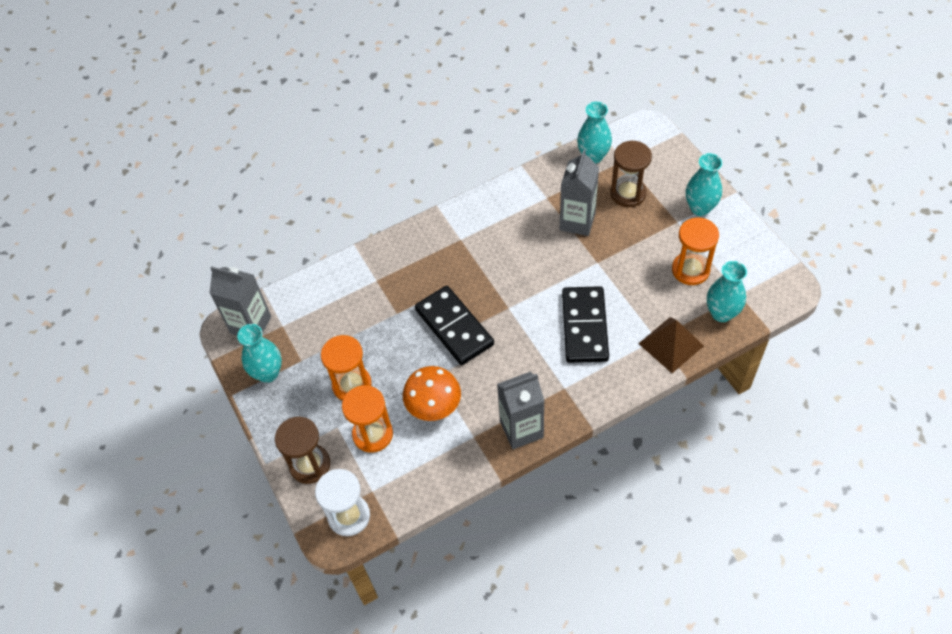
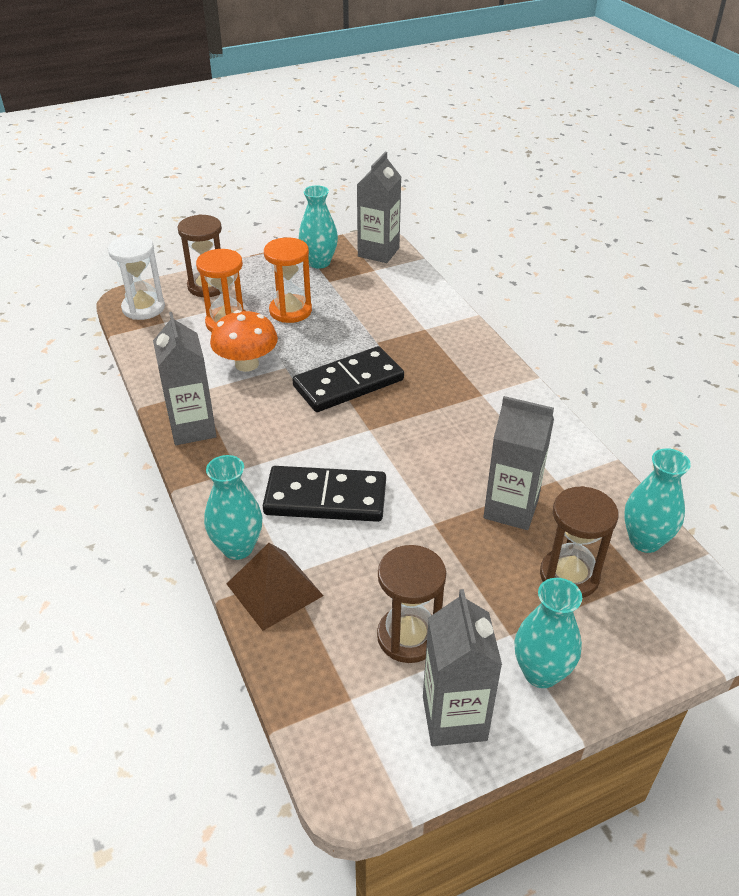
camera: 90 degrees right, 15 degrees down
(690, 270) = (408, 636): orange hourglass -> brown hourglass
(721, 313) = (317, 665): turquoise vase -> turquoise vase (237, 547)
(738, 245) = (454, 718): none -> grey carton

